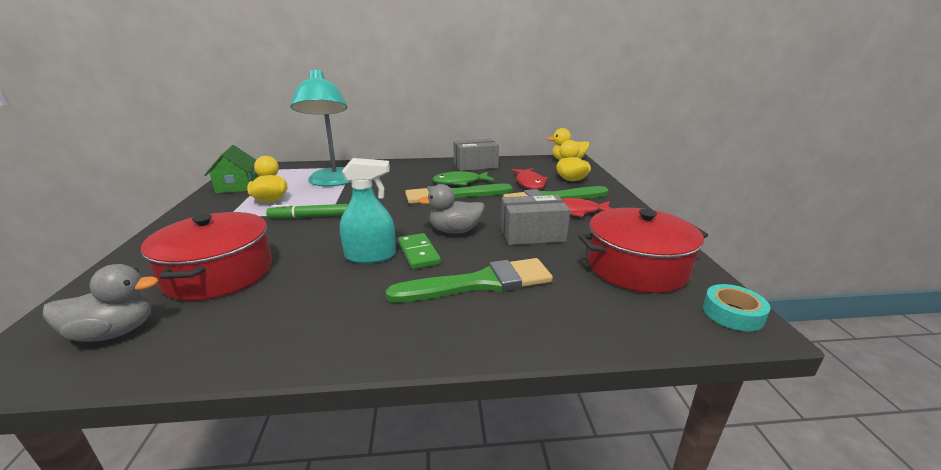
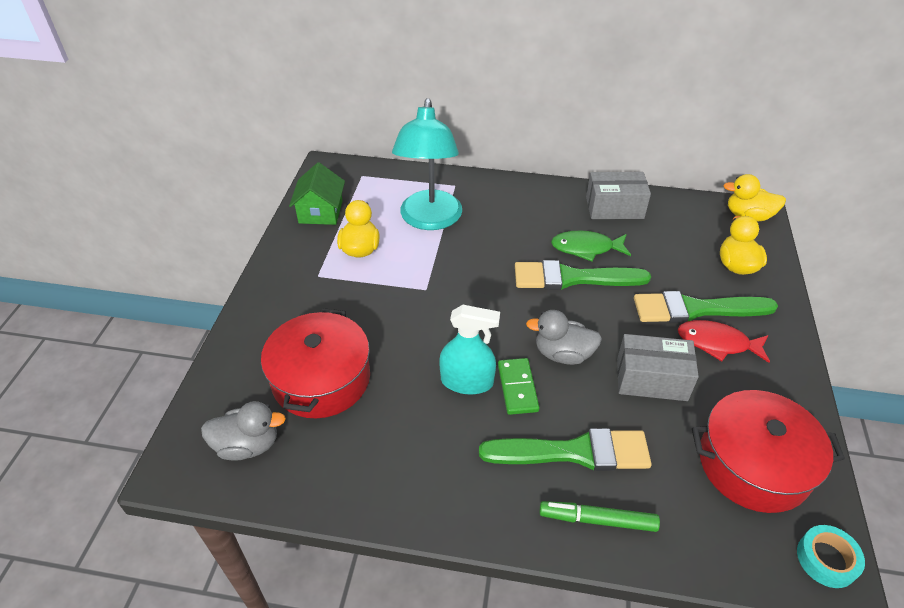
camera: 15 degrees right, 20 degrees up
(310, 217) = (404, 294): green marker -> green marker (597, 520)
(530, 183) = (677, 266): red fish -> none

